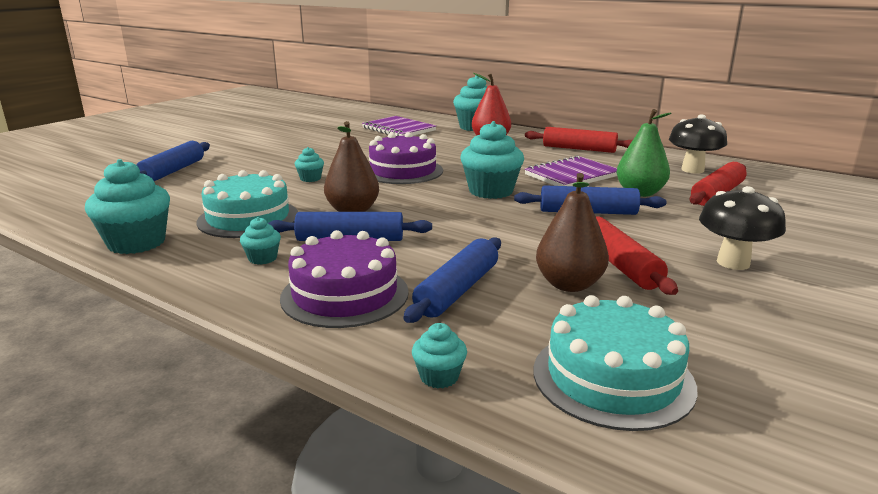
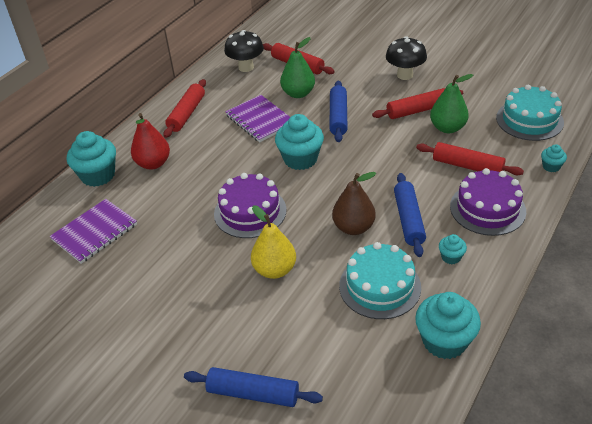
camera: 90 degrees left, 20 degrees up
(310, 179) = (275, 270): turquoise cupcake -> yellow pear
(457, 290) = (467, 166): blue rolling pin -> red rolling pin
(569, 284) = (447, 128): brown pear -> green pear

